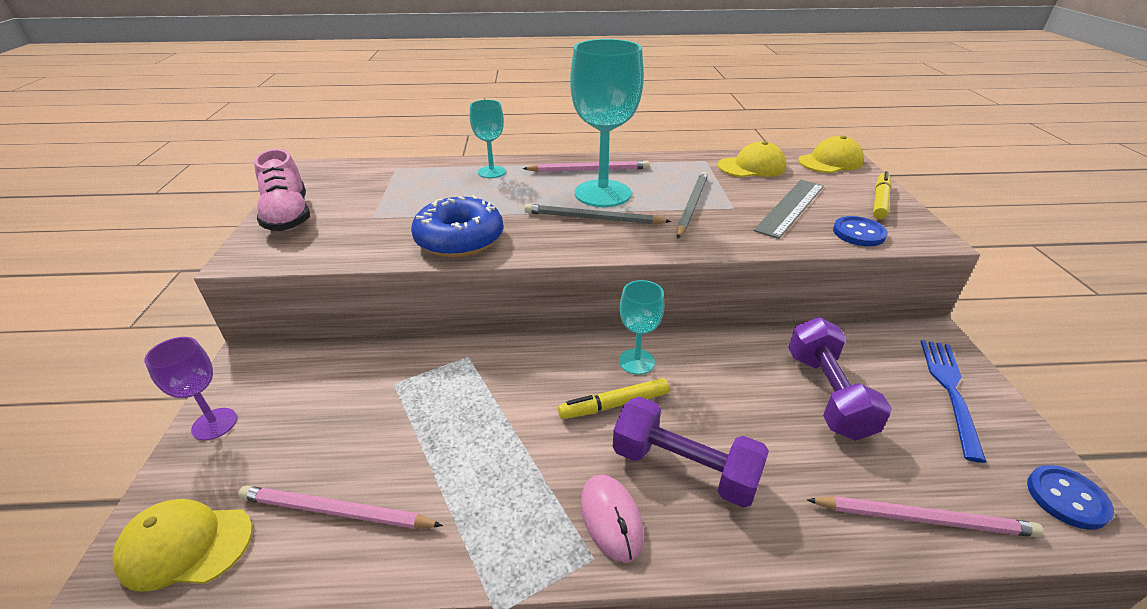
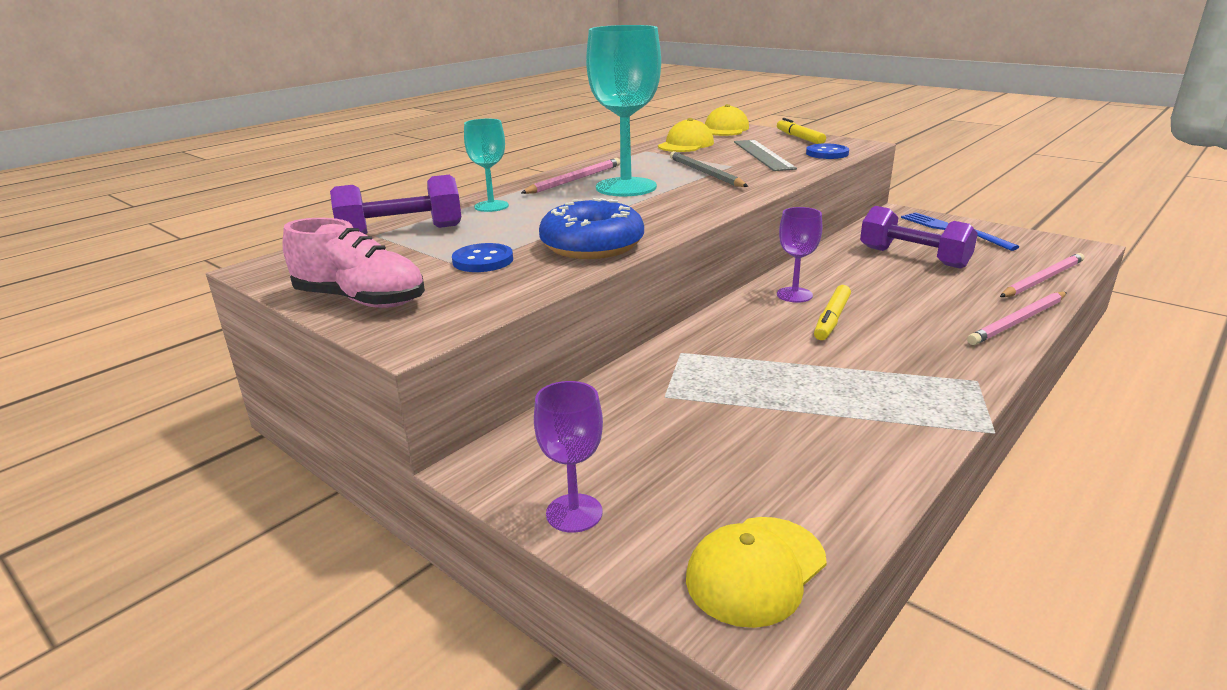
camera: 45 degrees left, 10 degrees down
(336, 511) = (807, 471): pink pencil -> pink pencil (1018, 321)
(593, 218) = (659, 200): grey pencil -> none
(611, 518) = (947, 361): pink mouse -> none
(636, 361) = (794, 295): turquoise goblet -> purple goblet
(684, 468) = (927, 321): purple dumbbell -> purple dumbbell (401, 232)
(1066, 498) = (1062, 244): blue button -> blue button (483, 260)

